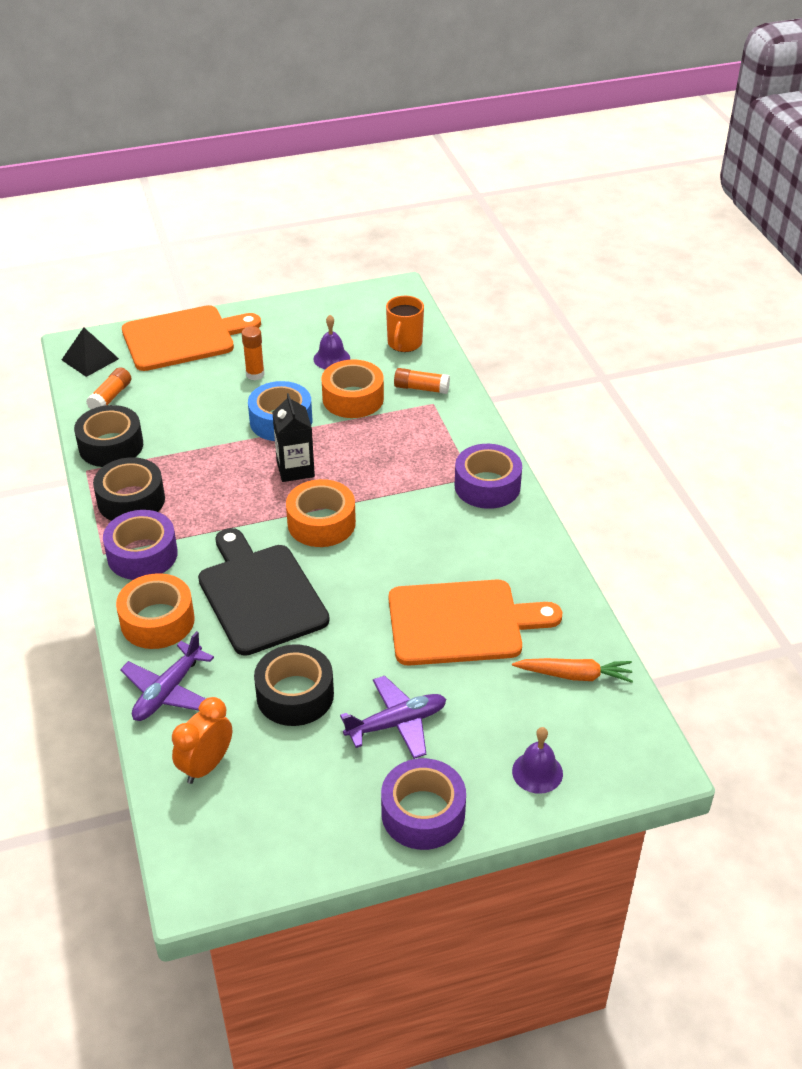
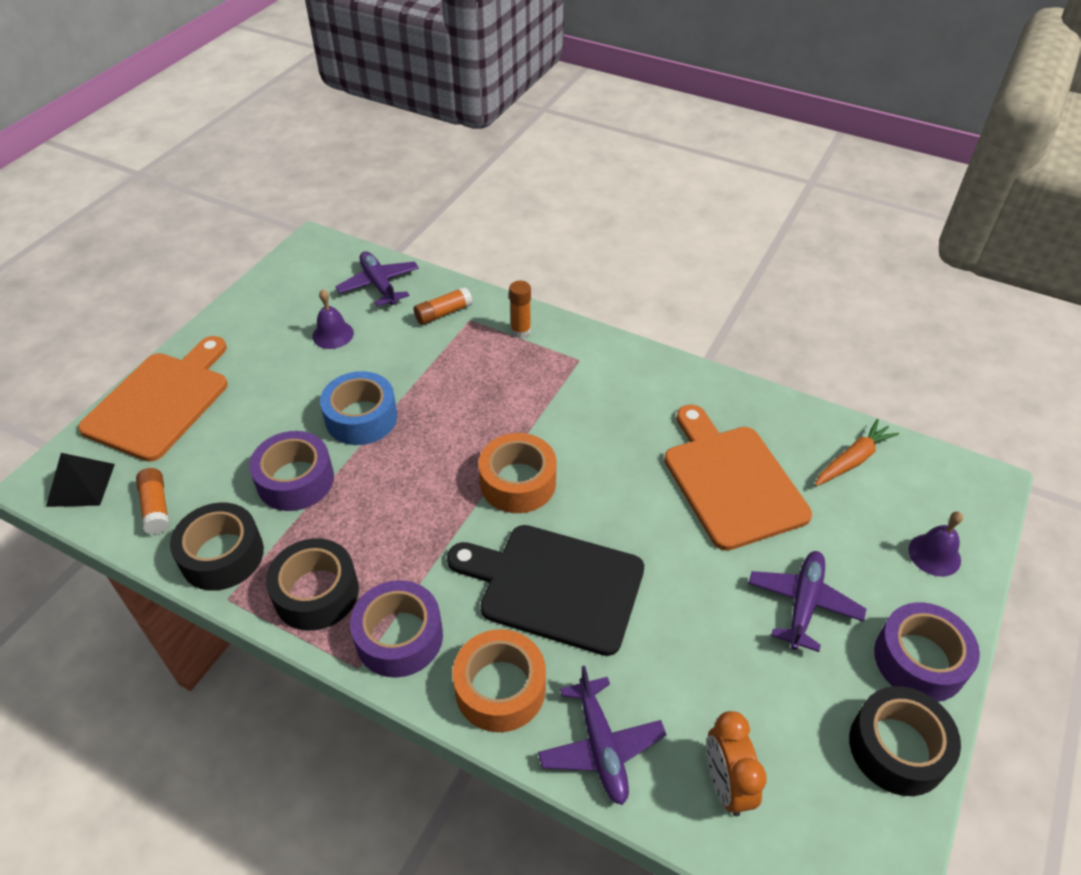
camera: 45 degrees left, 5 degrees up
(255, 374) = (280, 391): orange glue stick -> orange glue stick (520, 331)
(295, 469) = (432, 451): black carton -> none
(295, 695) = (702, 650): black tape -> black tape (897, 748)
(353, 398) = (398, 357): orange tape -> none
(404, 343) = (379, 285): orange mug -> purple plane
(461, 622) = (731, 481): orange cutting board -> orange cutting board turned 60 degrees counterclockwise
(487, 486) = (599, 359): purple tape -> purple tape (295, 480)

